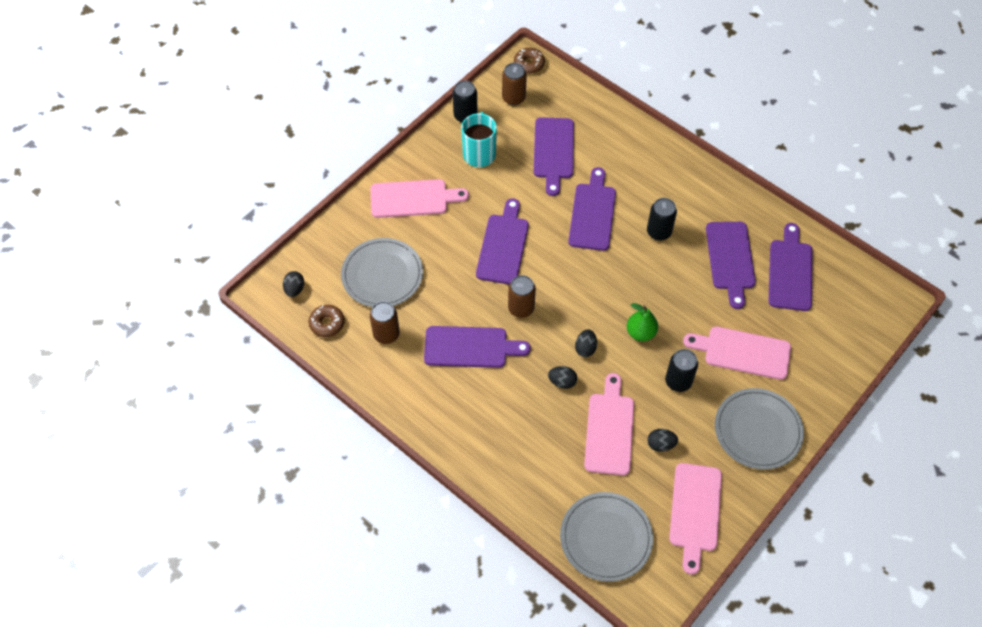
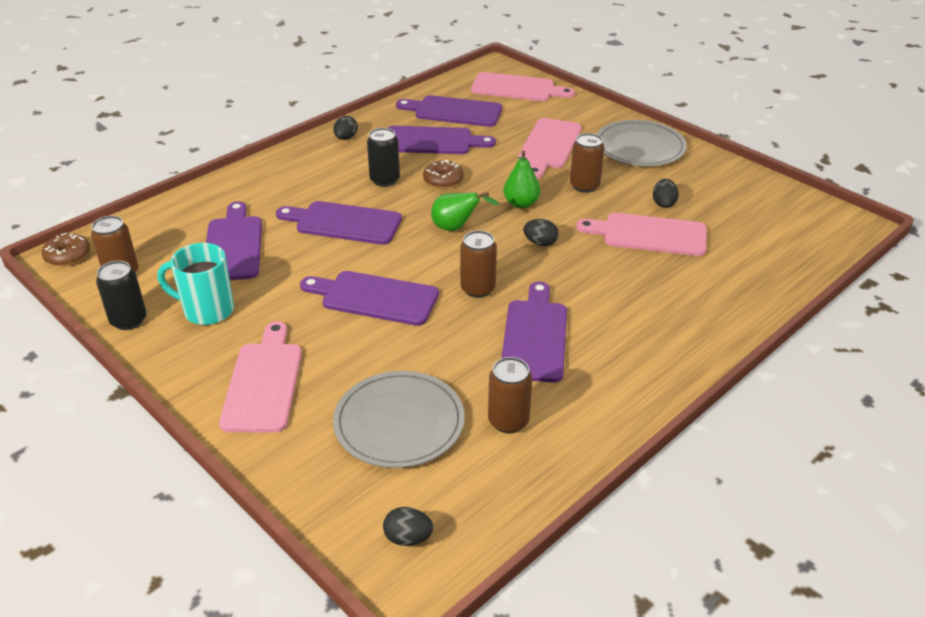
camera: 85 degrees left, 20 degrees down
(327, 323) = (482, 493): brown donut -> brown donut (443, 180)
(553, 151) = (233, 245): purple cutting board -> purple cutting board turned 105 degrees counterclockwise
(562, 382) = (587, 263): black egg -> black egg (346, 138)
(597, 288) = (456, 228): none -> green pear
(606, 538) = (785, 248): grey plate -> none
(678, 381) = (584, 186): black can -> brown can
(695, 511) = (739, 190): pink cutting board -> pink cutting board (517, 88)

